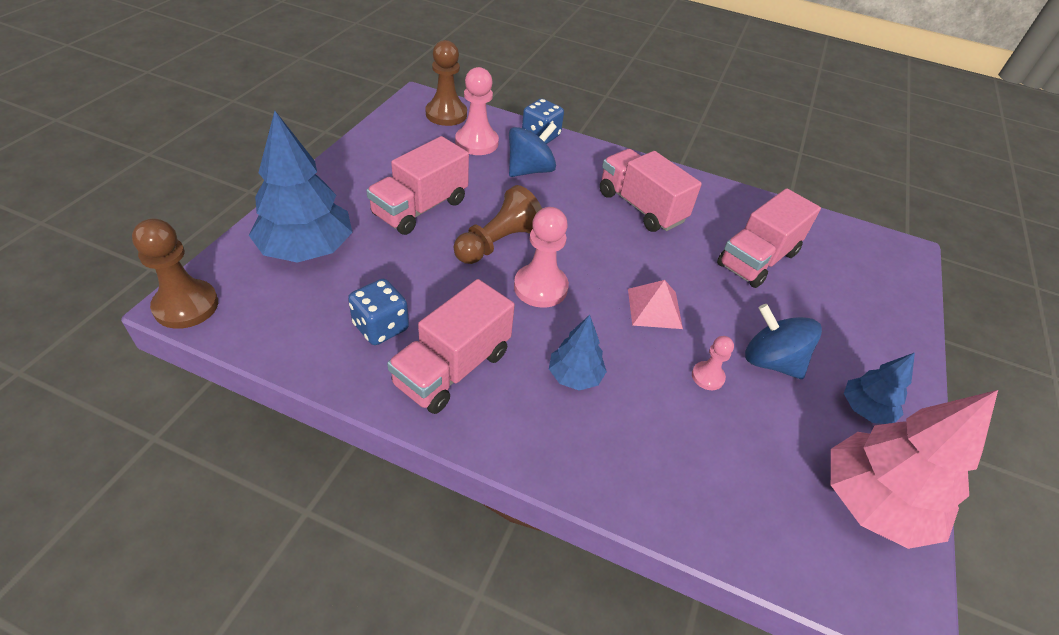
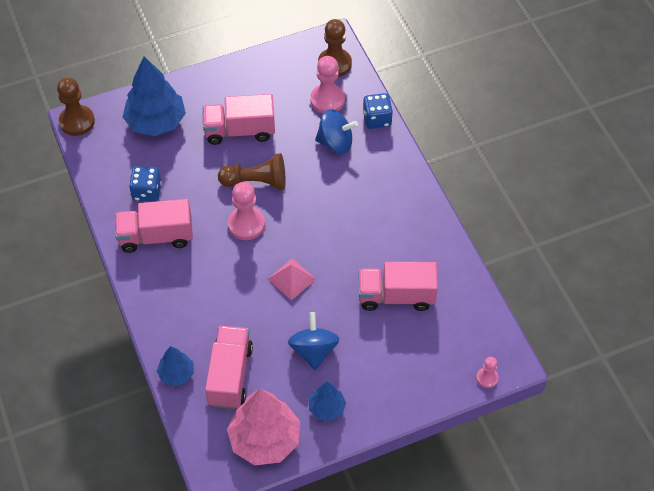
camera: 50 degrees right, 10 degrees up
(575, 376) = (205, 282): blue tree -> blue tree (176, 374)
(641, 207) = (372, 214): pink truck -> pink truck (230, 375)
(707, 377) = (269, 331): pink pawn -> pink pawn (487, 378)

